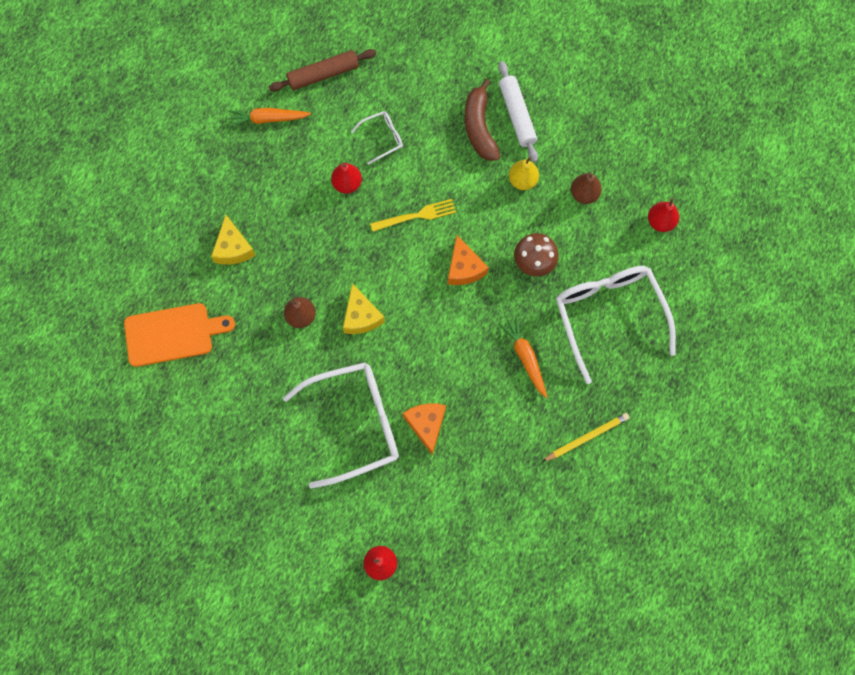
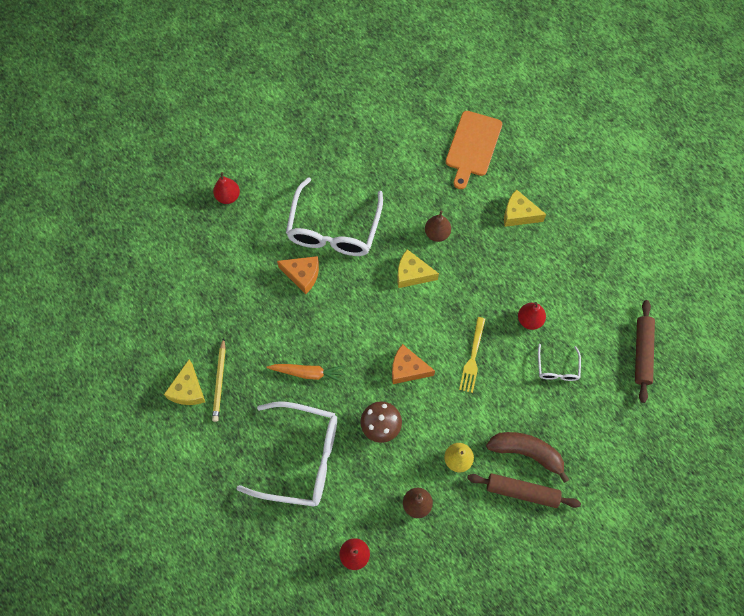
camera: 120 degrees right, 5 degrees down
(268, 119) = (620, 290): orange carrot -> none
(517, 115) = (522, 491): white rolling pin -> brown rolling pin
(614, 463) = (188, 390): none -> yellow cheese

